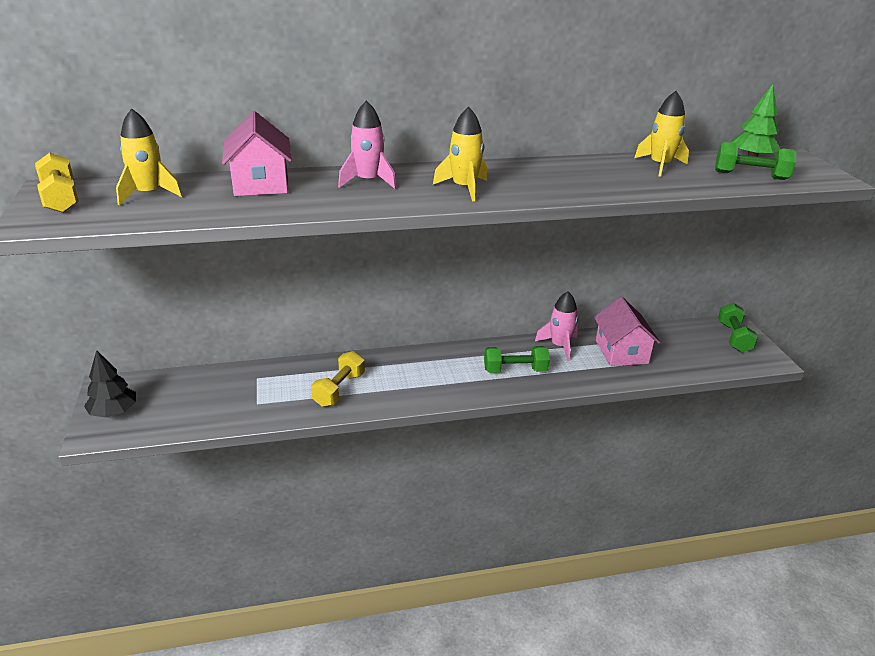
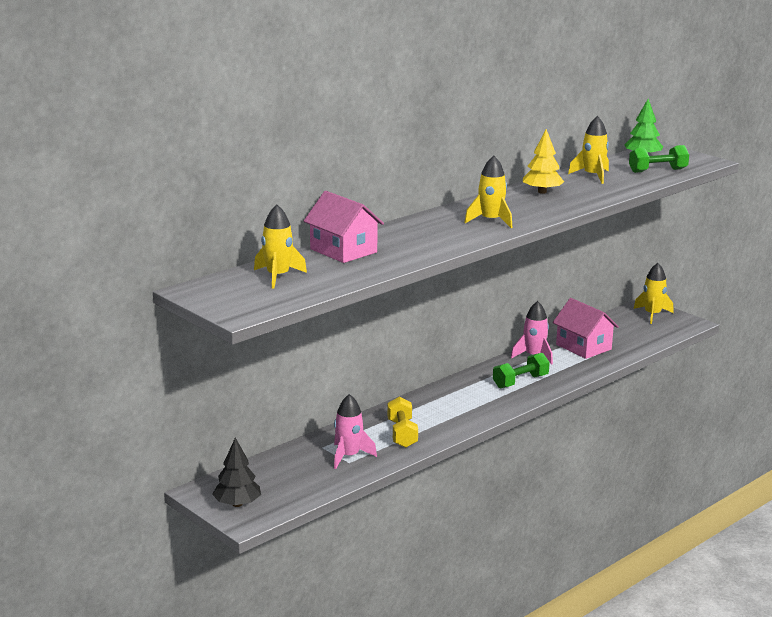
camera: 30 degrees left, 10 degrees down
(61, 199) = (219, 295): yellow dumbbell -> none
(368, 181) = (417, 231): pink rocket -> pink rocket (348, 456)
(574, 170) = (542, 192): none -> yellow tree
(733, 337) = (652, 315): green dumbbell -> yellow rocket

